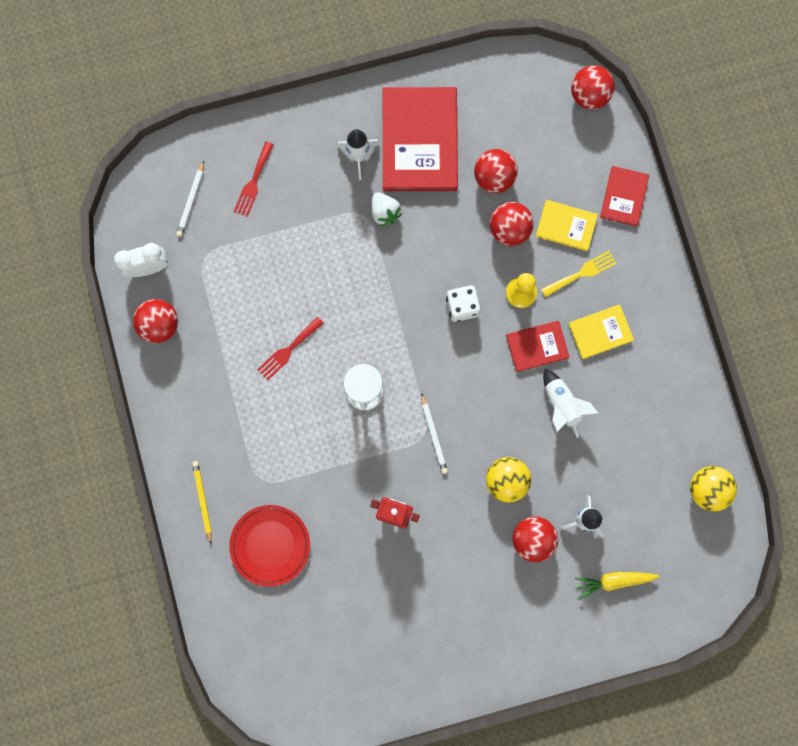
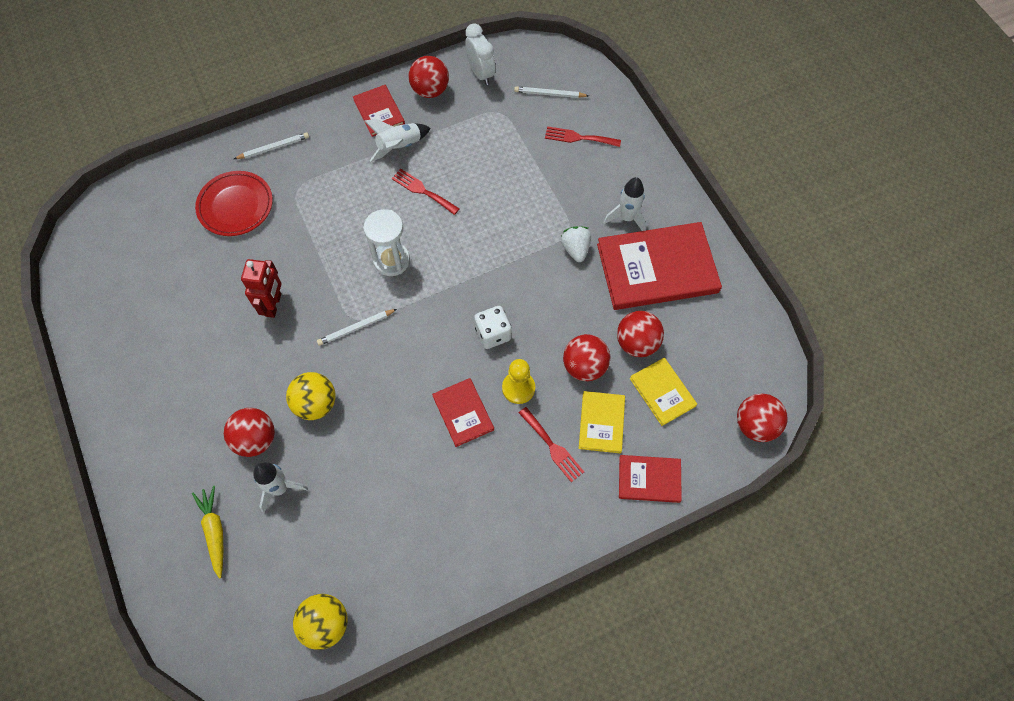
camera: 80 degrees right, 15 degrees down
(178, 383) = (379, 112): none -> red book
(202, 500) = (273, 147): yellow pencil -> white pencil
(384, 212) = (575, 249): white strawberry -> white strawberry turned 120 degrees clockwise
(561, 405) = (403, 447): white rocket -> white rocket (399, 146)
(581, 273) = (552, 447): yellow fork -> red fork
(600, 332) = (490, 476): yellow book -> yellow book (662, 392)

